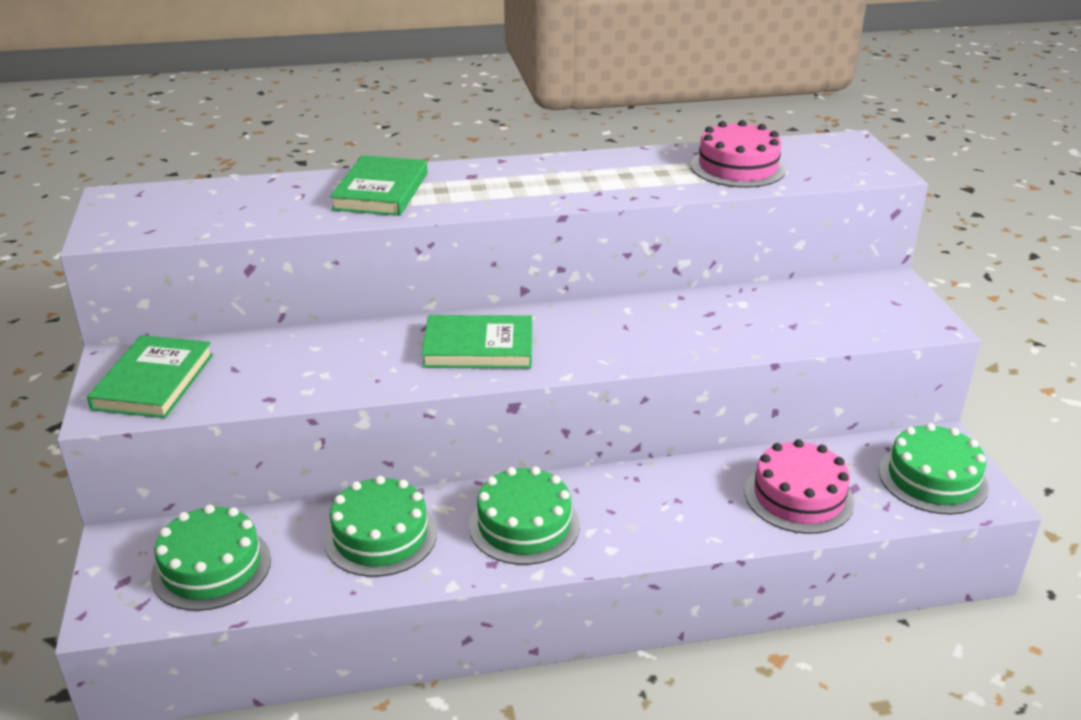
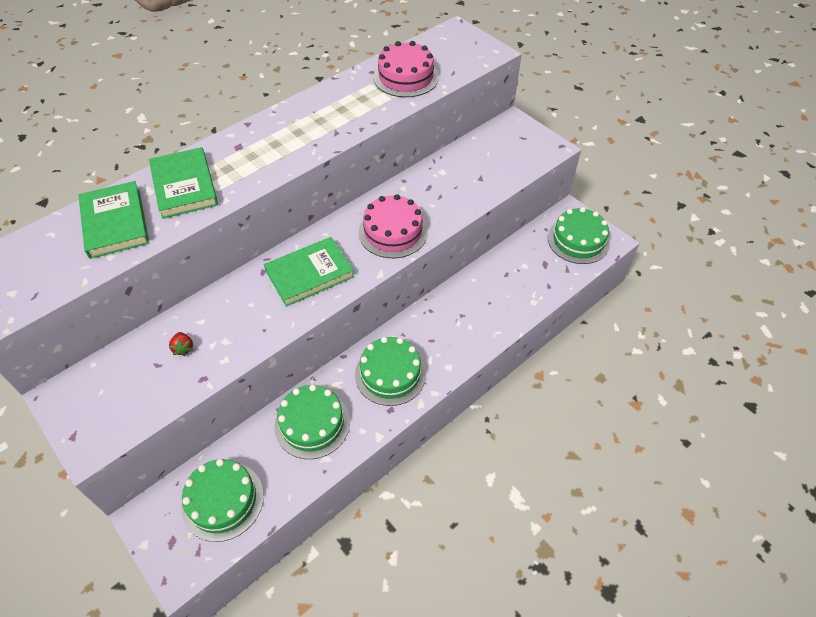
camera: 30 degrees left, 20 degrees up
(153, 381) = (106, 402): green book -> green book (115, 222)
(274, 364) = (183, 348): none -> red strawberry
(798, 496) = (521, 283): pink cake -> pink cake (393, 232)

